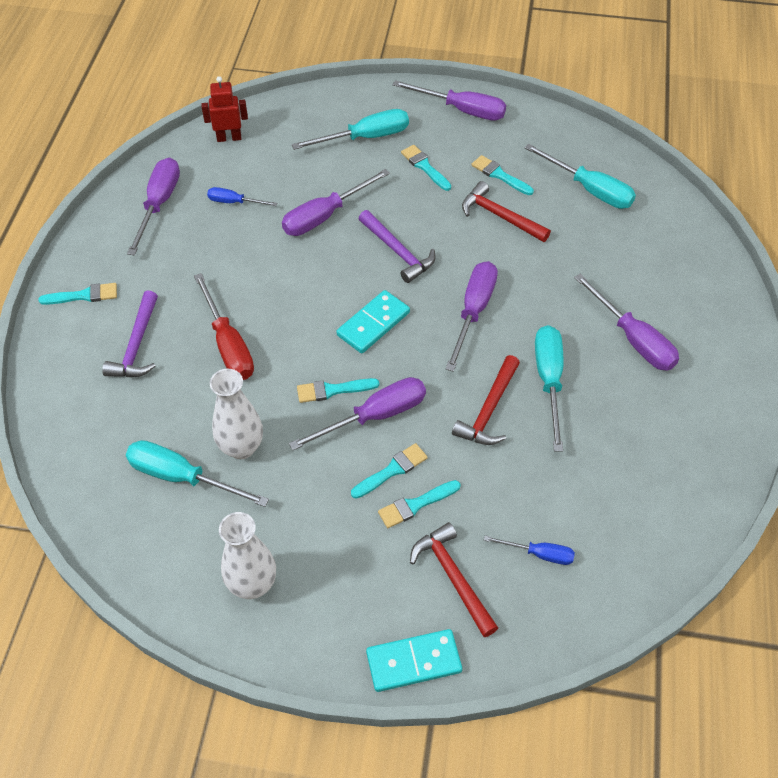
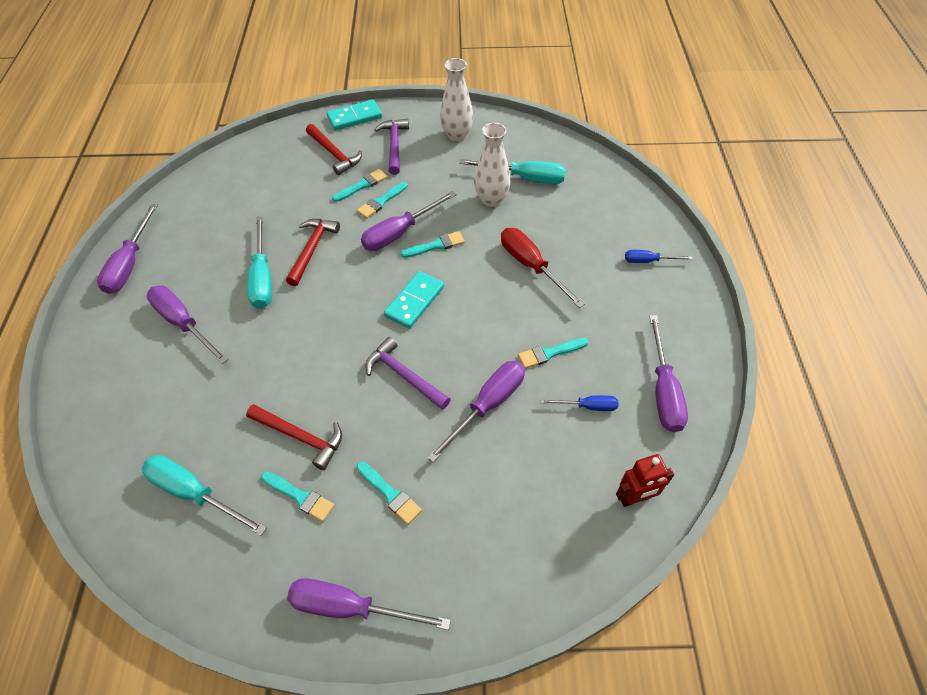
camera: 170 degrees right, 0 degrees up
(84, 295) = (674, 287): turquoise brush -> turquoise brush (549, 353)
(136, 345) = (604, 254): purple hammer -> purple hammer (394, 145)
(365, 137) = (470, 530): turquoise screwdriver -> none
(473, 311) = (326, 326): purple screwdriver -> purple screwdriver (130, 264)
(539, 554) = (279, 172): blue screwdriver -> blue screwdriver (648, 261)

